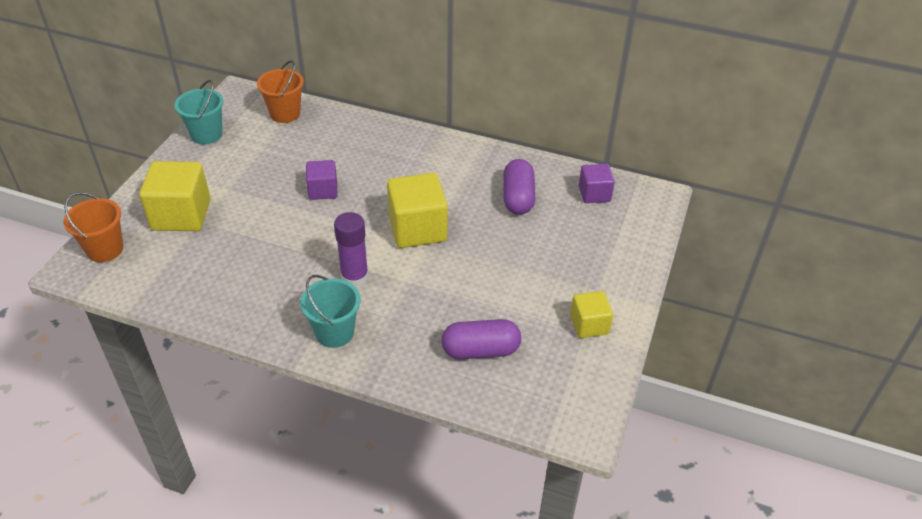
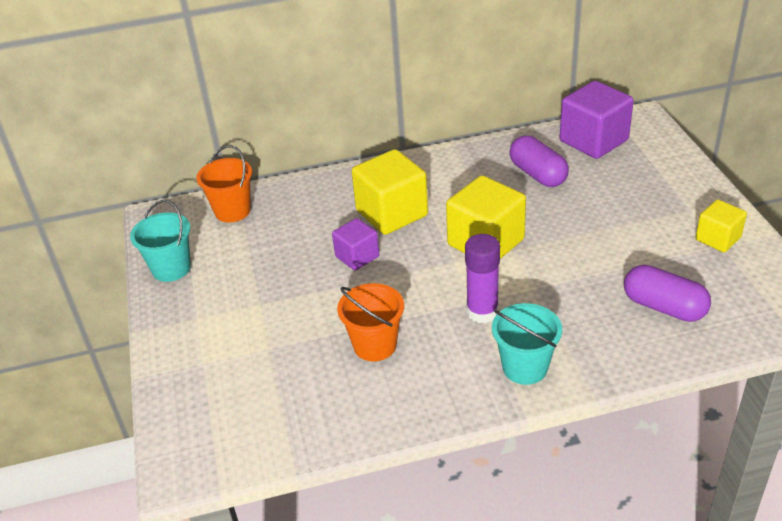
camera: 30 degrees left, 5 degrees down
(105, 249) = (193, 431): orange bucket -> orange bucket (375, 345)
(181, 215) = (239, 353): yellow cube -> yellow cube (392, 213)
(480, 350) = (663, 307): purple capsule -> purple capsule turned 75 degrees clockwise
(594, 194) = (593, 141): purple cube -> purple cube, size x1.73

